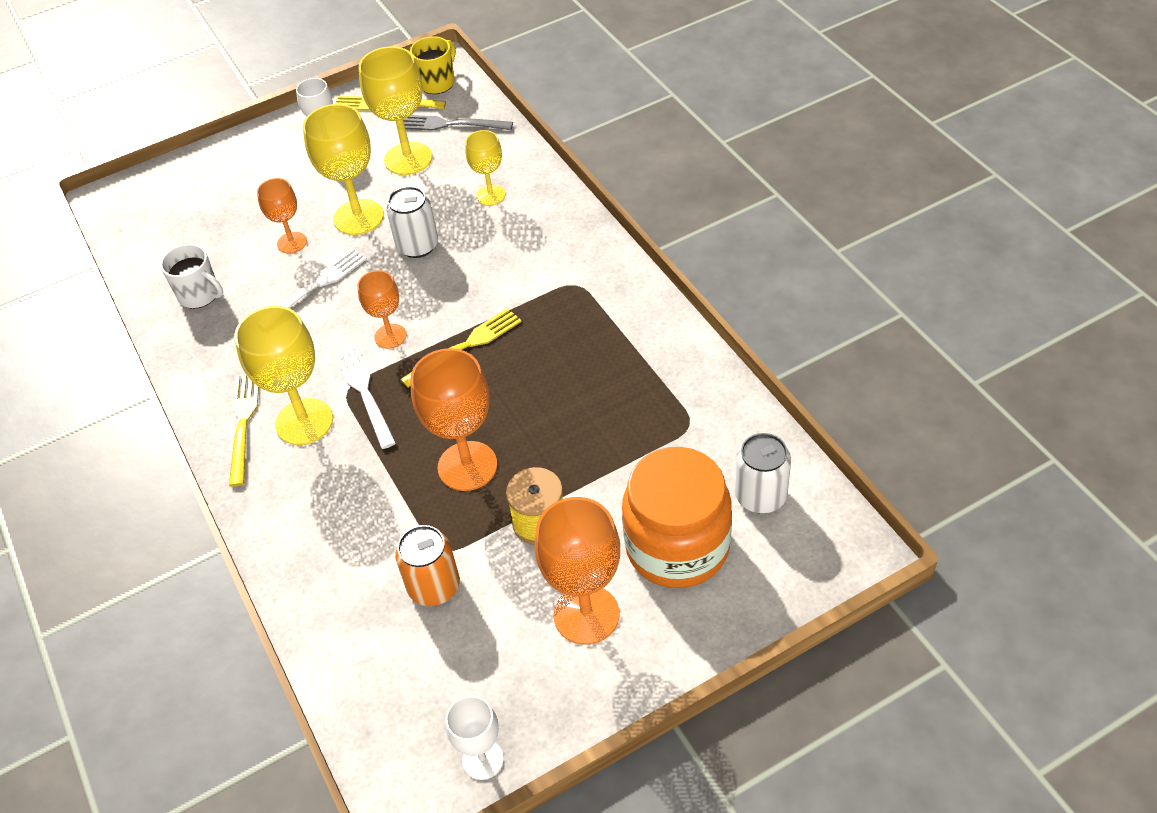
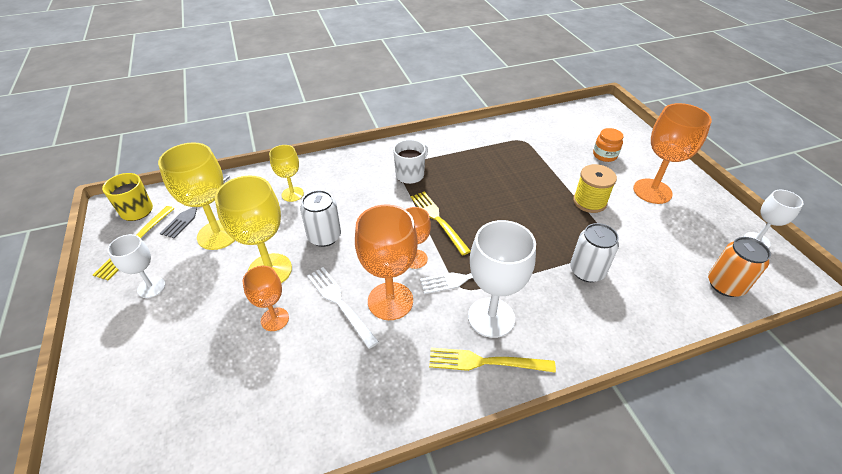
camera: 85 degrees left, 5 degrees down
(200, 295) = (308, 400): white mug -> white mug (410, 175)
(304, 422) = (491, 317): yellow goblet -> white goblet
(434, 586) = (641, 252): orange can -> orange can (725, 285)
(467, 466) = (544, 228): orange goblet -> orange goblet (390, 301)
(677, 546) = (604, 155): orange jar -> orange jar, size x0.44
(760, 496) = (572, 126): white can -> white can (587, 271)

